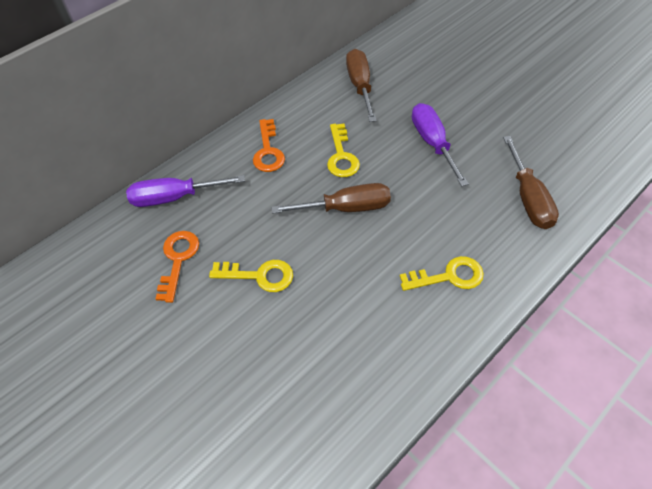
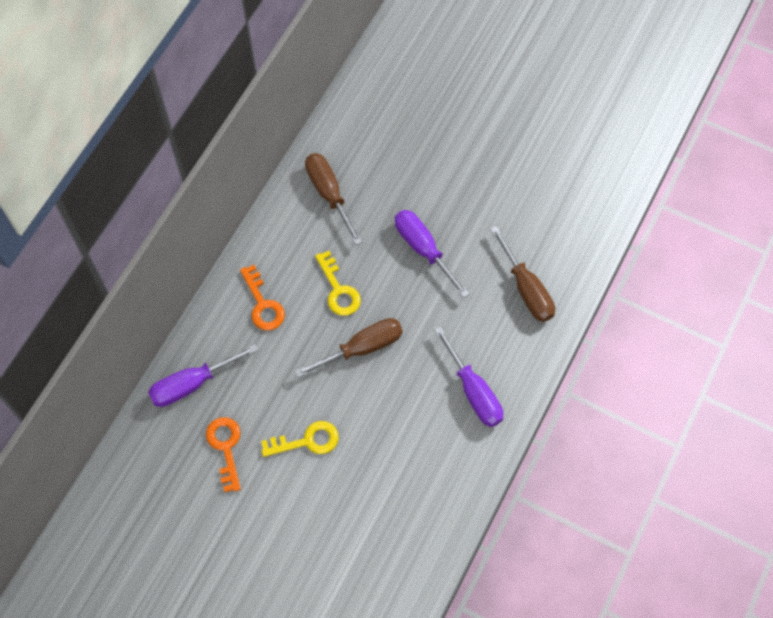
camera: 20 degrees left, 10 degrees up
(449, 276) = (473, 391): yellow key -> purple screwdriver

